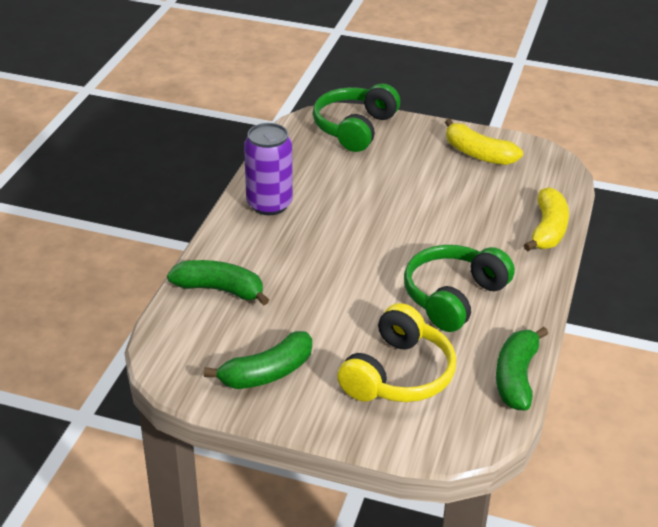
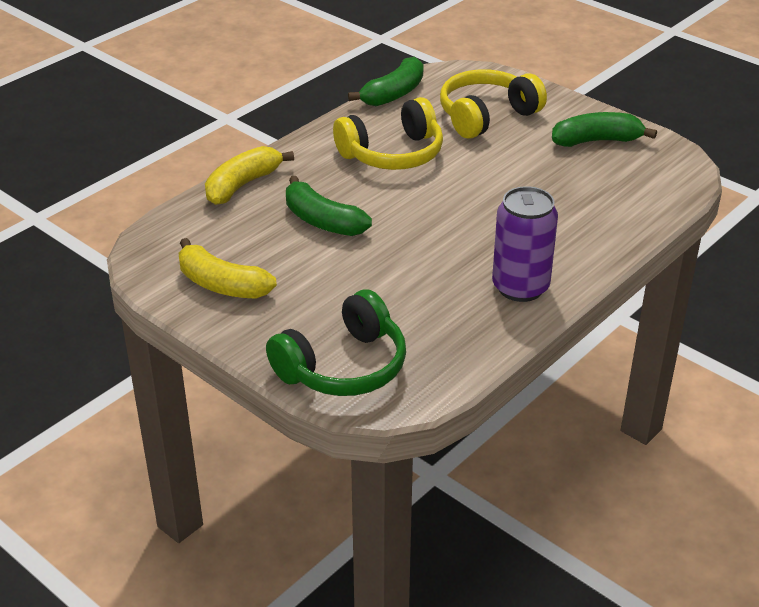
camera: 155 degrees left, 0 degrees up
(220, 290) = (614, 212): green banana -> green banana (322, 221)
(453, 297) = (393, 154): green headphones -> yellow headphones
(478, 154) = (222, 284): yellow banana -> yellow banana turned 150 degrees clockwise

